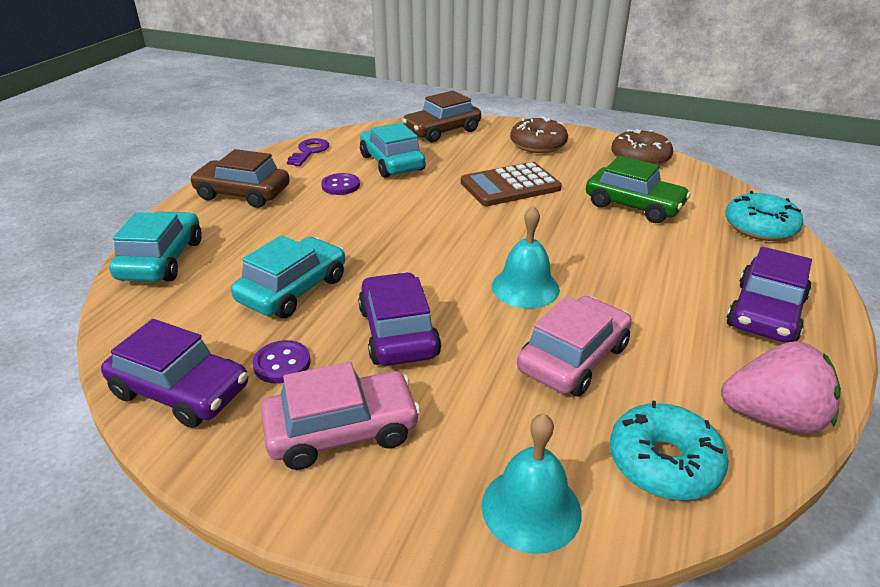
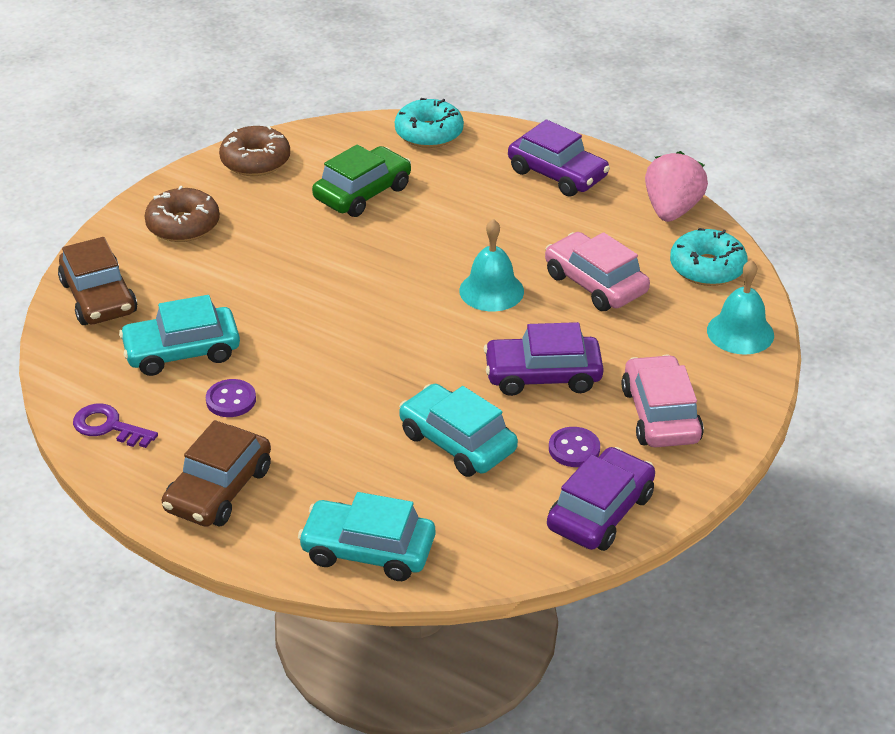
camera: 80 degrees left, 5 degrees up
(510, 186) = (285, 266): brown calculator -> none

